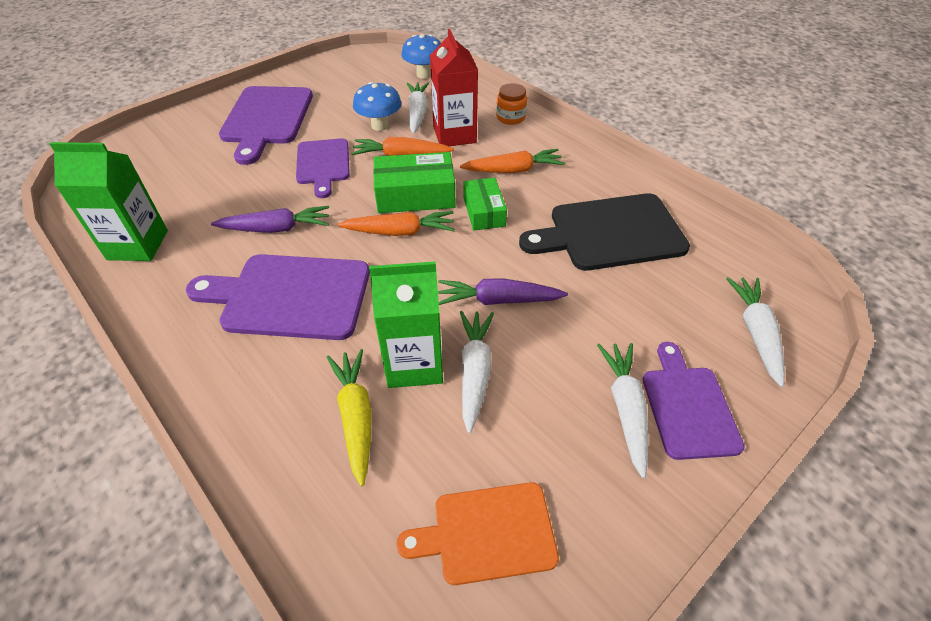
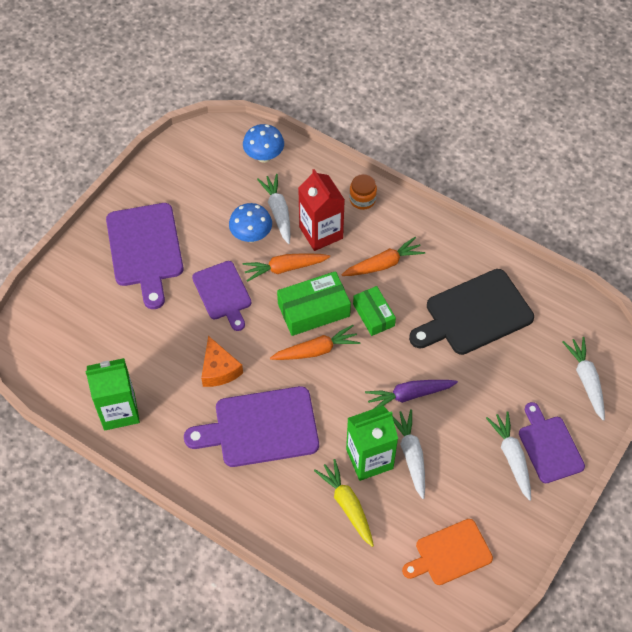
camera: 15 degrees left, 10 degrees up
(276, 228) = (219, 369): purple carrot -> orange cheese

